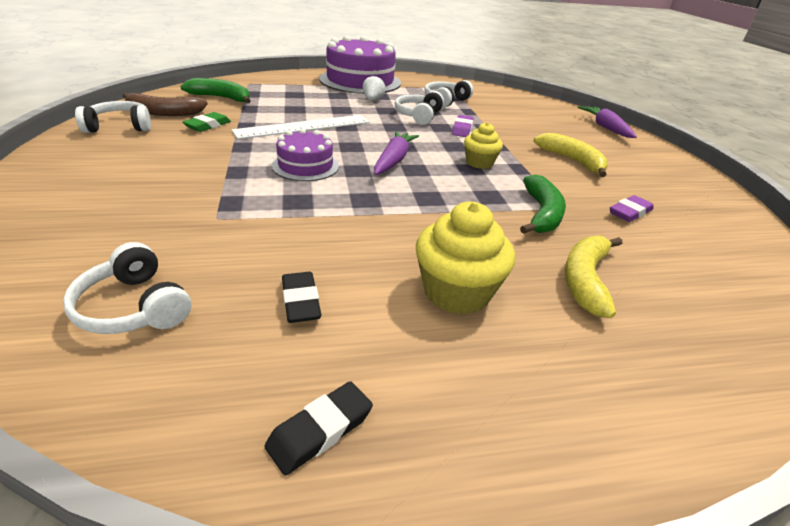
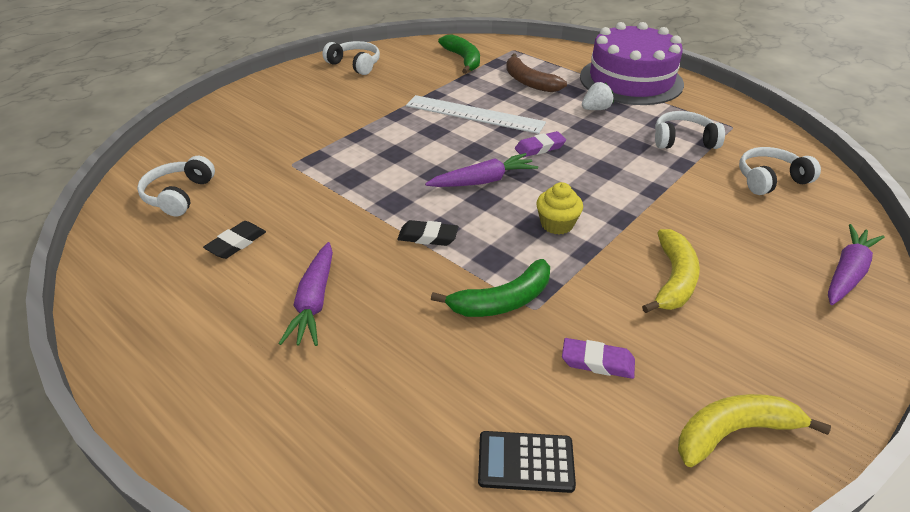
camera: 55 degrees right, 5 degrees up
(164, 113) = (400, 61): brown banana -> brown banana (529, 82)
(208, 125) = (408, 85): green eraser -> none
(305, 166) = (408, 152): purple cake -> none
(320, 430) = (136, 308): black eraser -> black eraser (428, 237)
(418, 116) = (607, 146): white headphones -> white headphones (770, 179)
(456, 292) = (314, 302): yellow cupcake -> purple carrot
(462, 129) = (623, 182): purple eraser -> purple eraser (540, 148)
(585, 280) = (410, 367): yellow banana -> yellow banana (733, 432)
(712, 276) = (525, 462): none -> black calculator

